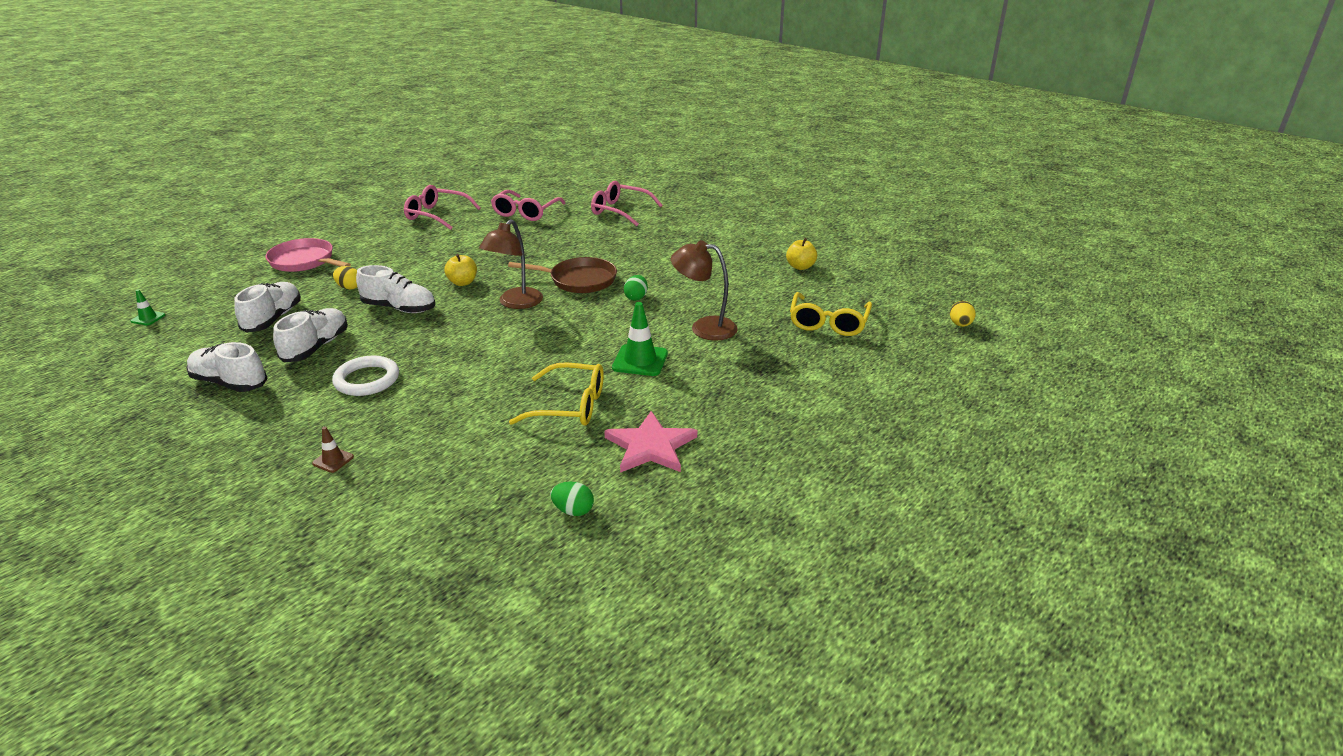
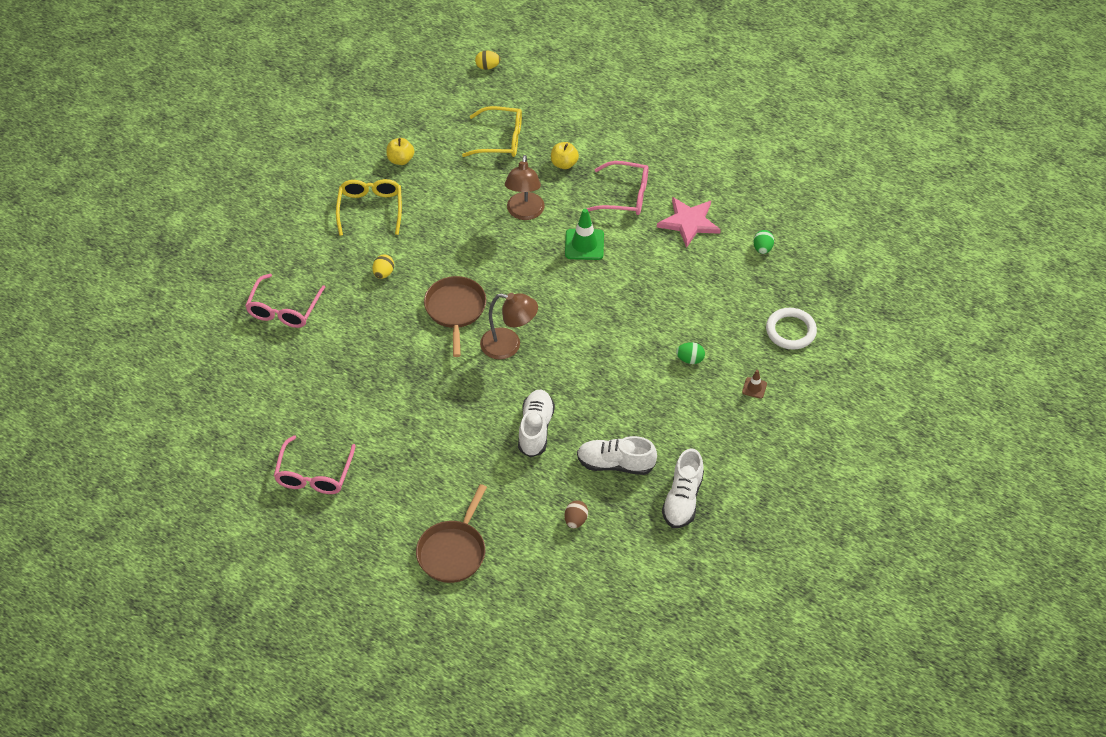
camera: 100 degrees left, 20 degrees up
(148, 318) = (597, 627): green traffic cone -> none
(273, 319) = (575, 520): white shoe -> brown egg
(304, 261) = (453, 551): pink pan -> brown pan
(349, 287) = (503, 485): yellow egg -> yellow egg (383, 273)
(367, 380) = (654, 408): white ring -> white ring (790, 331)
(462, 282) = (476, 397): yellow apple -> yellow apple (564, 164)
(525, 212) = (297, 392): pink glasses -> pink glasses (625, 196)
(570, 406) = (655, 273): yellow glasses -> yellow glasses (370, 209)
(636, 297) = (481, 263): green egg -> green egg (690, 359)

